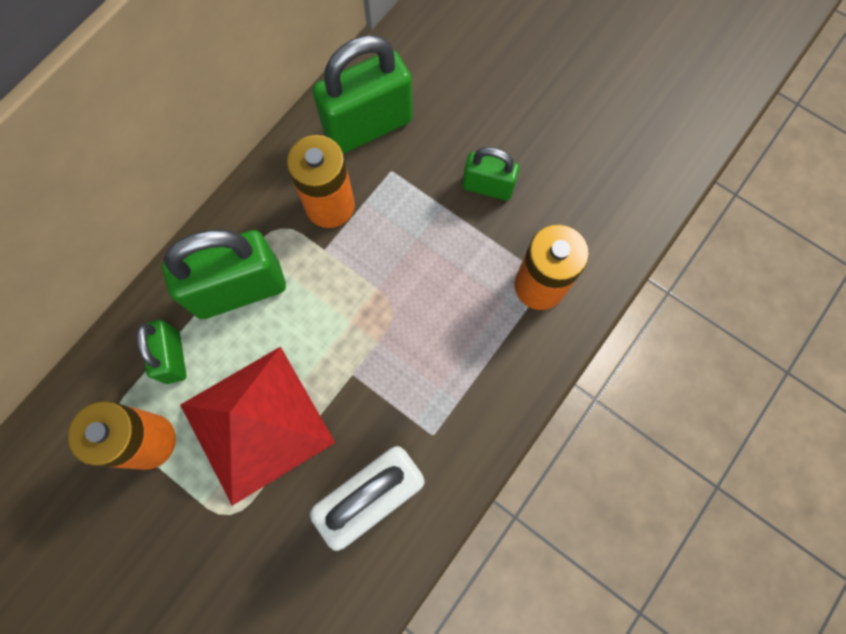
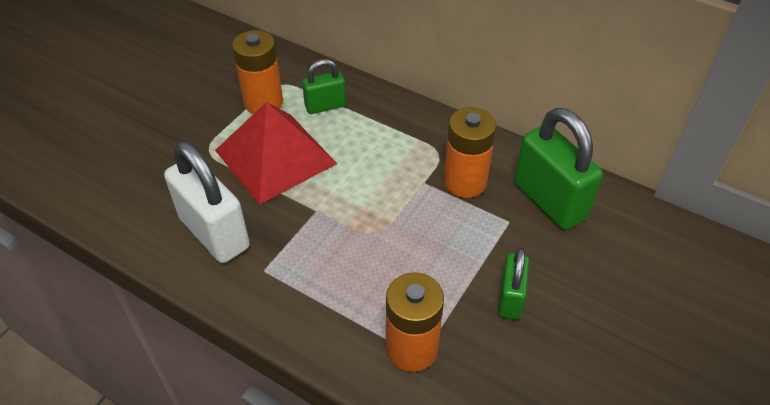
camera: 85 degrees right, 25 degrees down
(239, 289) = (382, 135): green padlock -> none

